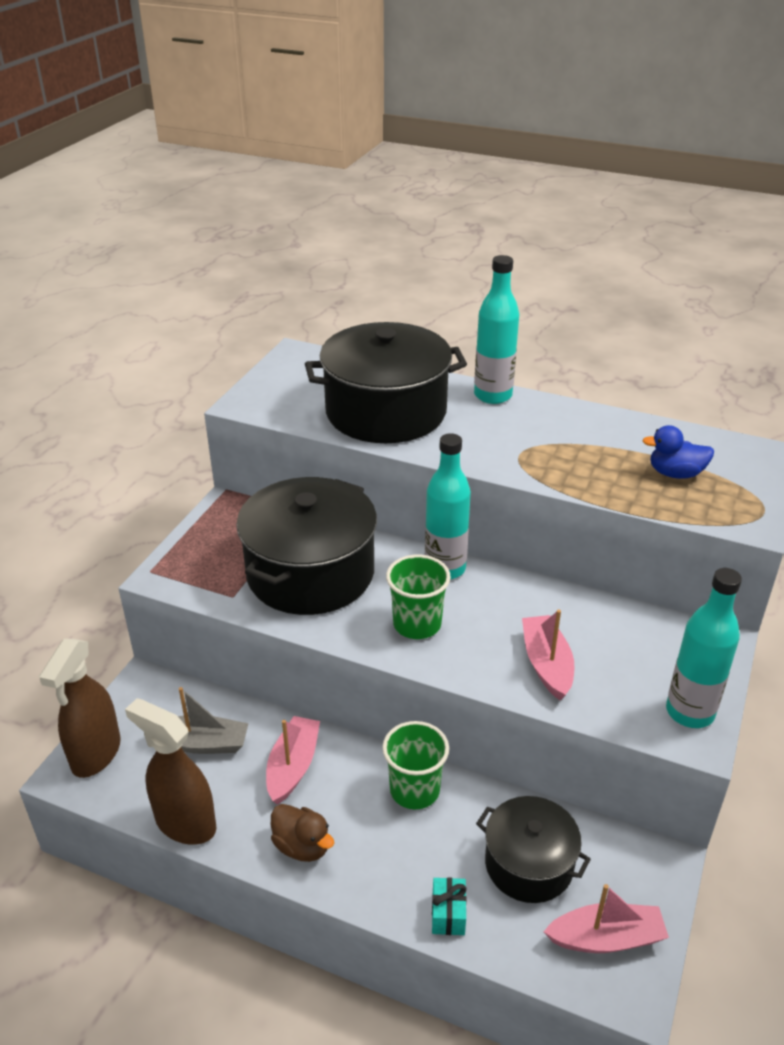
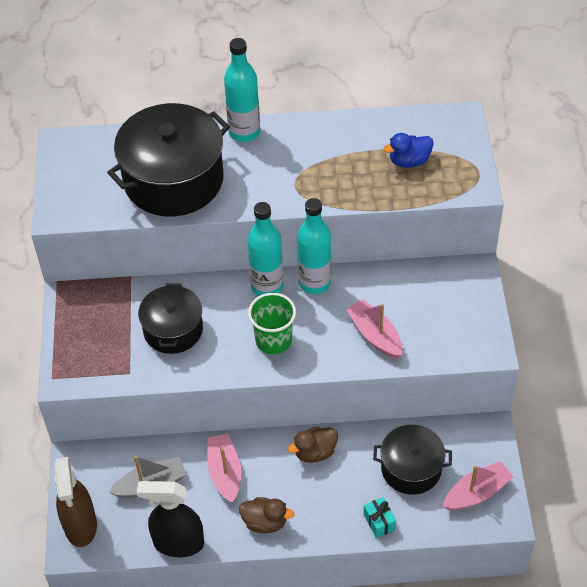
camera: 25 degrees left, 15 degrees up
(185, 823) = (178, 543): brown spray bottle -> black spray bottle
(310, 573) = (173, 330): black pot -> black pot, size x0.59
(414, 790) = (315, 452): green cup -> brown duck
(690, 712) = (478, 332): turquoise bottle -> turquoise bottle (314, 282)

